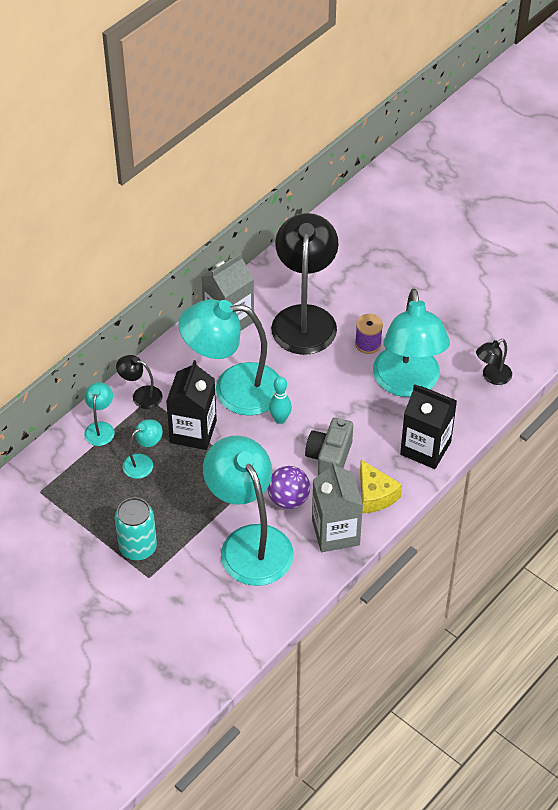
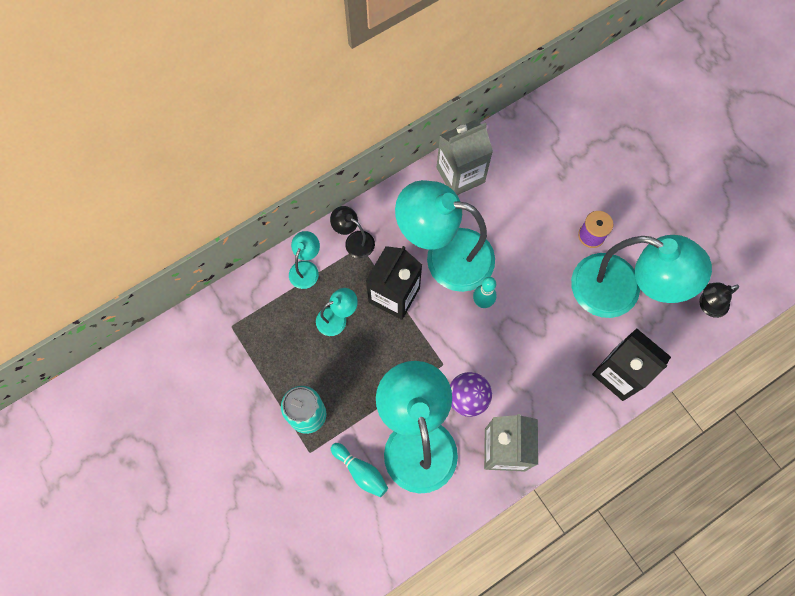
camera: 15 degrees right, 20 degrees up
(203, 581) = (361, 471): none -> turquoise bowling pin
(304, 318) = (535, 190): black lamp -> none
(329, 458) = (520, 360): grey camera -> none
(375, 495) = (555, 416): yellow cheese -> none
(407, 383) = (620, 292): turquoise lamp -> turquoise lamp turned 75 degrees counterclockwise

